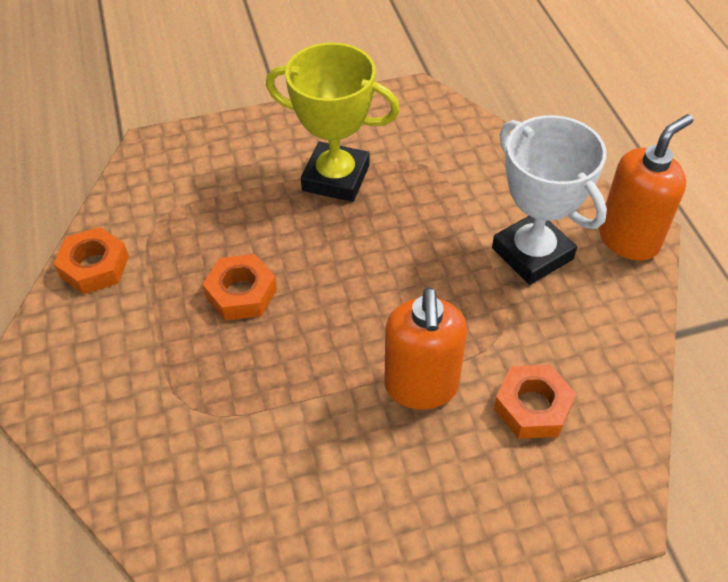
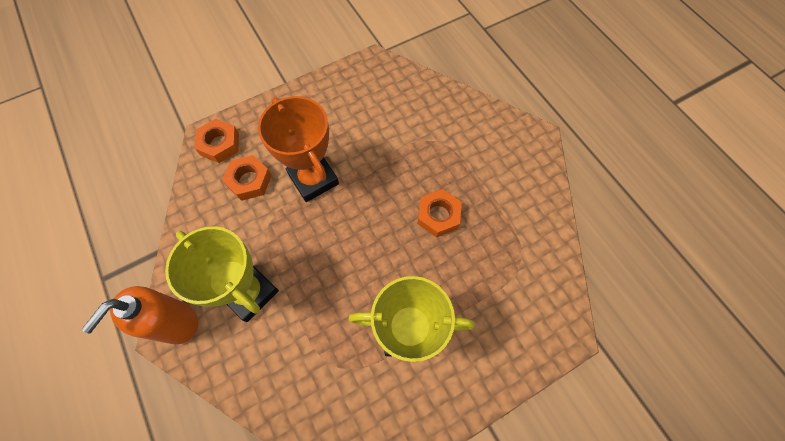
camera: 165 degrees right, 15 degrees up
(94, 266) = (541, 214): orange nut -> orange nut (219, 144)
(421, 386) = (313, 179): orange soap dispenser -> orange trophy
(532, 254) = (249, 292): white trophy -> yellow trophy

